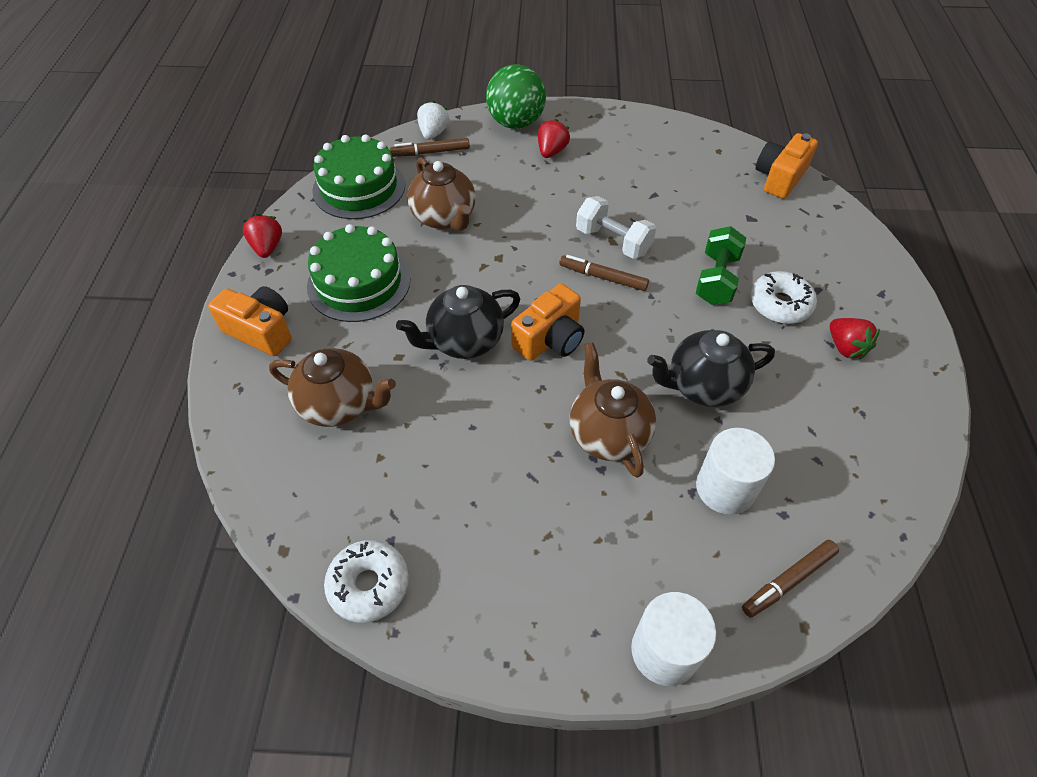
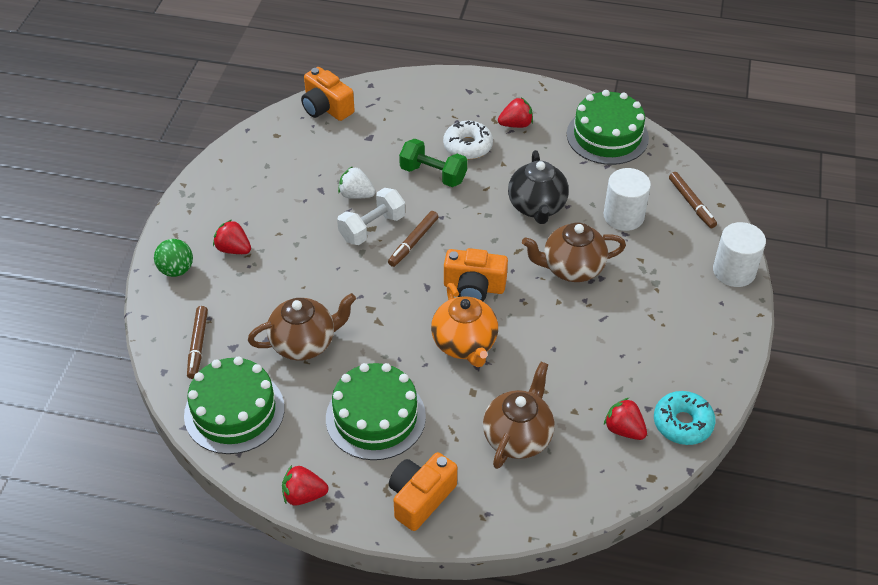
camera: 80 degrees left, 5 degrees down
(355, 513) = (624, 429): none -> red strawberry
(369, 585) = (682, 423): white donut -> turquoise donut
(433, 133) = (166, 340): white strawberry -> white strawberry (356, 195)
(464, 341) = (465, 344): black teapot -> orange teapot
(516, 123) = (176, 270): green ball -> green ball, size x0.61
(550, 339) = (474, 287): orange camera -> orange camera turned 135 degrees clockwise
(880, 455) = (607, 136): none -> green cake

